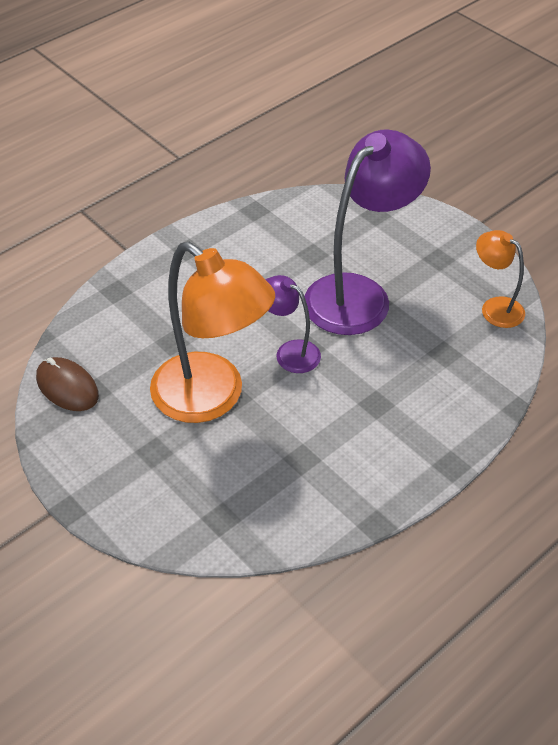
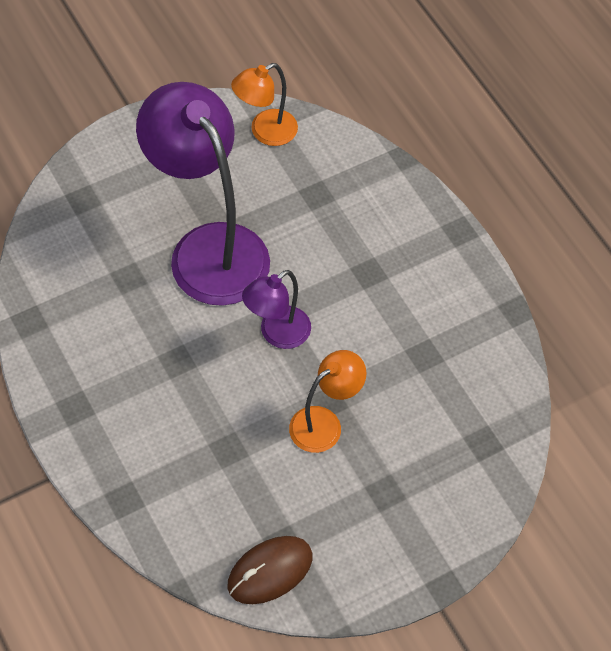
camera: 80 degrees left, 10 degrees up
(211, 398) = (324, 423): orange lamp -> orange lamp, size x0.50

